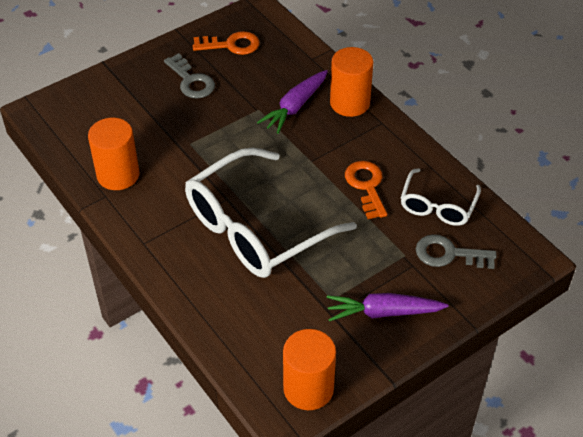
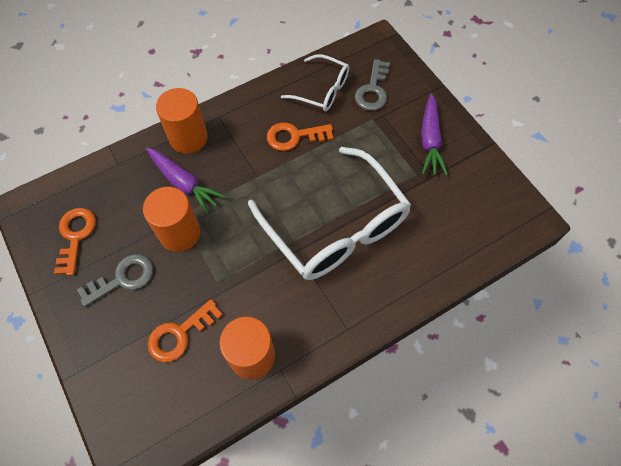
camera: 85 degrees left, 15 degrees up
(139, 125) = (180, 334): none -> orange key
(308, 388) = (504, 199): orange cylinder -> orange cylinder (179, 233)

